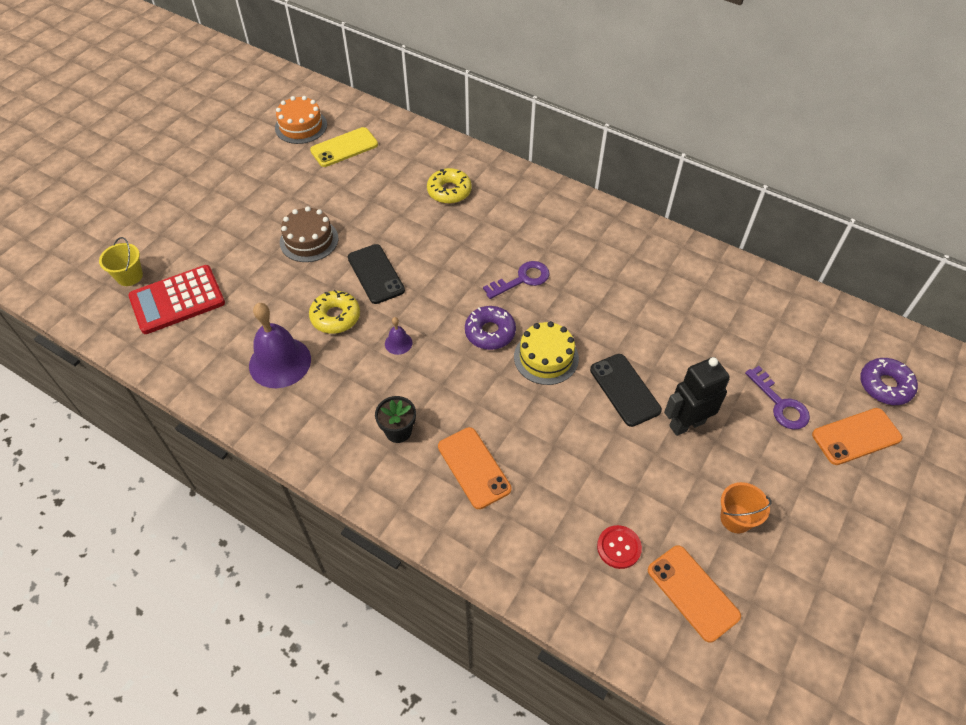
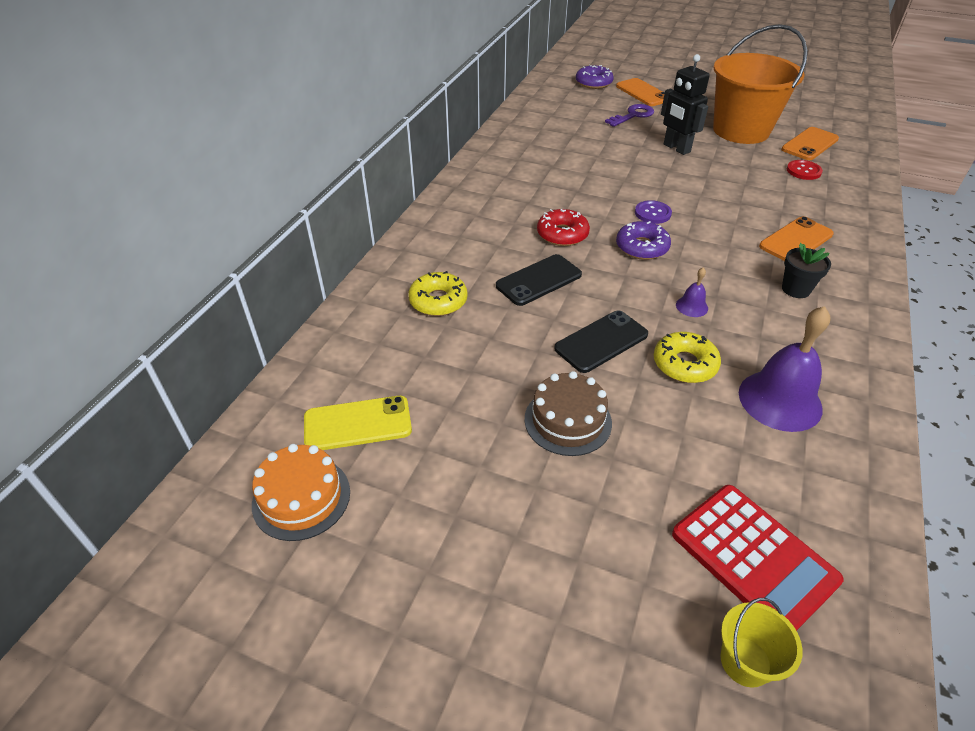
camera: 100 degrees left, 10 degrees down
(344, 147) = (357, 424): yellow phone -> yellow phone turned 60 degrees counterclockwise
(522, 279) = (562, 234): purple key -> red donut
(546, 357) = (652, 213): yellow cake -> purple button
(625, 390) = (662, 174): black phone -> black phone (538, 280)
(736, 518) = (741, 131): orange bucket -> orange bucket, size x2.47

